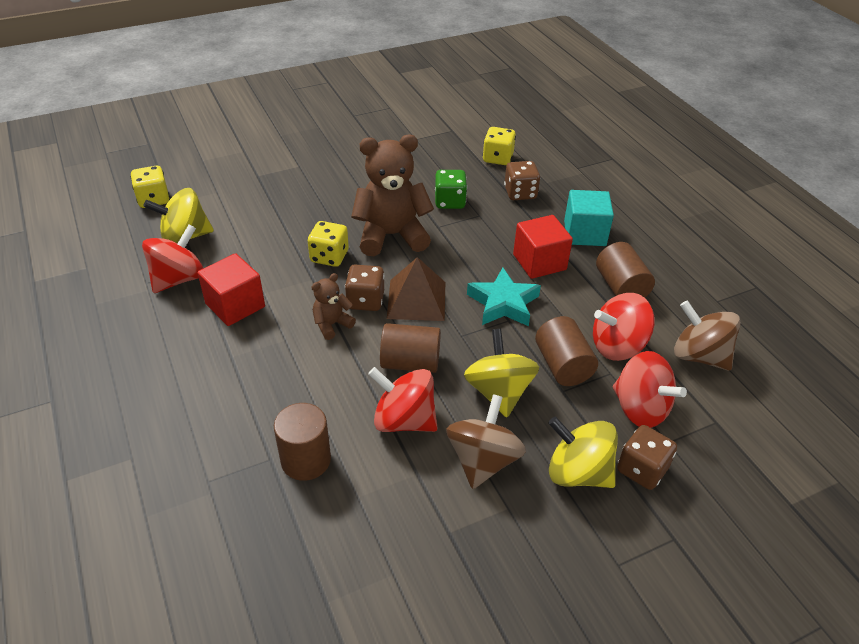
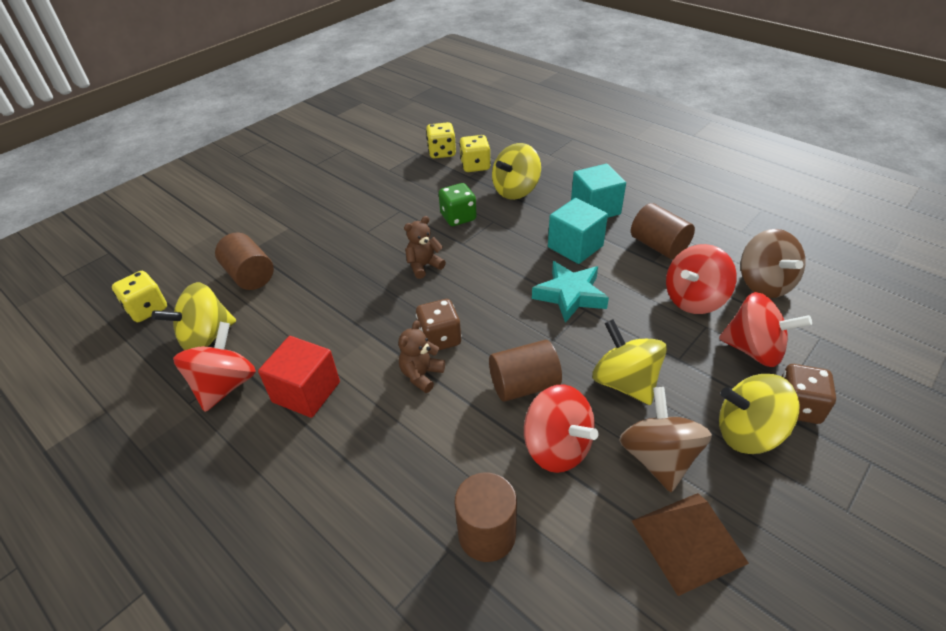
camera: 20 degrees left, 0 degrees up
(329, 256) = (375, 307): yellow dice -> yellow dice (442, 152)
(391, 235) = (424, 266): brown teddy bear -> brown teddy bear, size x0.48
(404, 420) = (557, 447): red spinning top -> red spinning top turned 135 degrees counterclockwise
(416, 300) = (488, 320): brown pyramid -> brown pyramid (688, 541)
(520, 193) = (516, 190): brown dice -> yellow spinning top
(539, 262) = (575, 246): red cube -> turquoise cube
(562, 365) = (662, 335): brown cylinder -> brown cylinder (250, 275)
(699, 356) = (764, 284): brown spinning top -> brown spinning top turned 120 degrees counterclockwise

